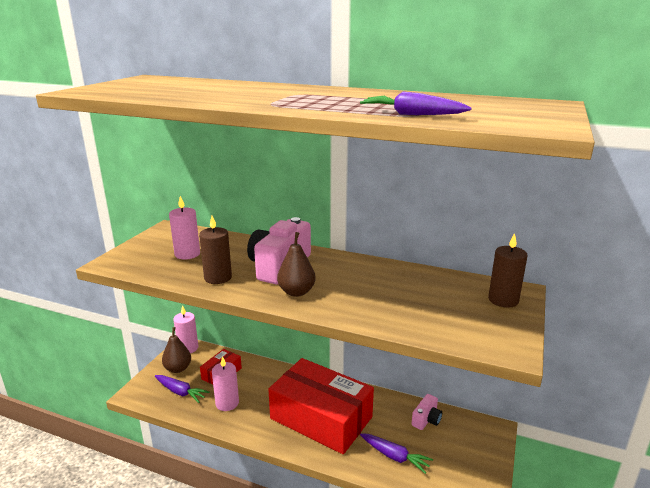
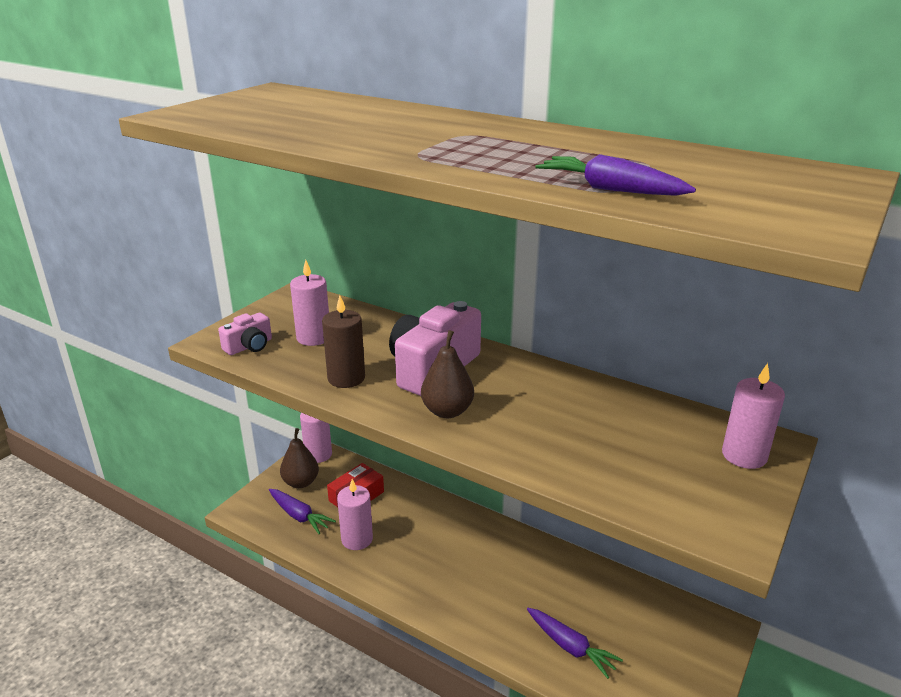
camera: 10 degrees right, 5 degrees up
(321, 418) = (479, 577): red box -> none
(426, 419) = (627, 600): pink camera -> pink camera (249, 346)
(503, 300) = (744, 455): brown candle -> pink candle

